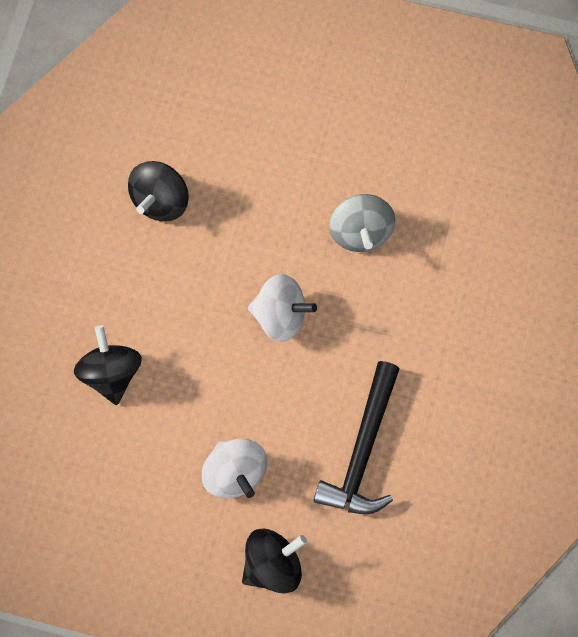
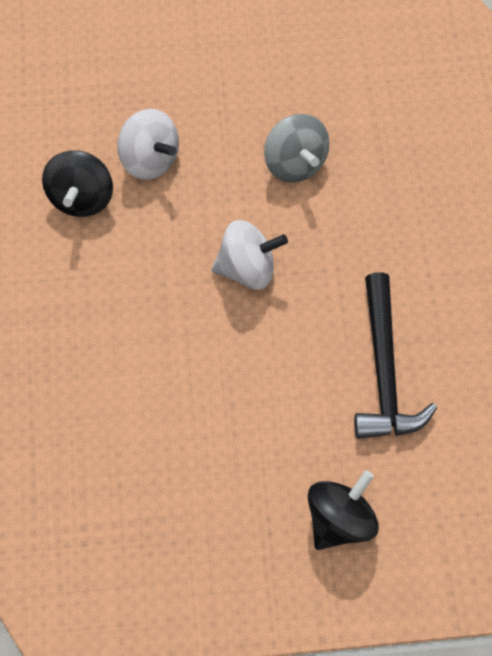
camera: 20 degrees left, 5 degrees down
(111, 373) = (93, 383): black spinning top -> none
(235, 473) = (262, 439): white spinning top -> white spinning top (150, 159)

